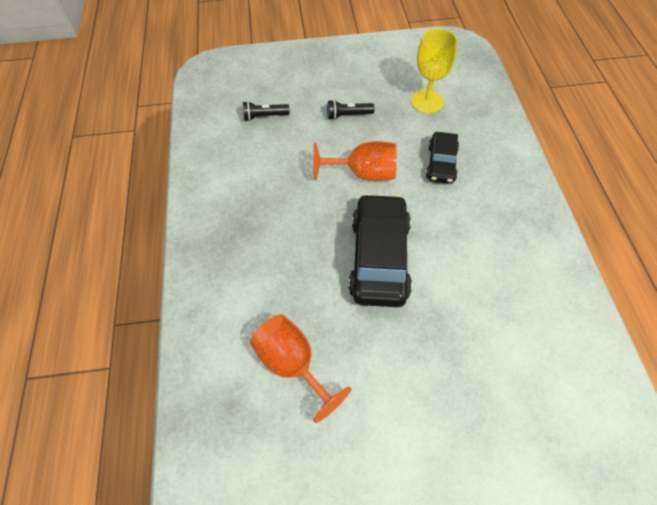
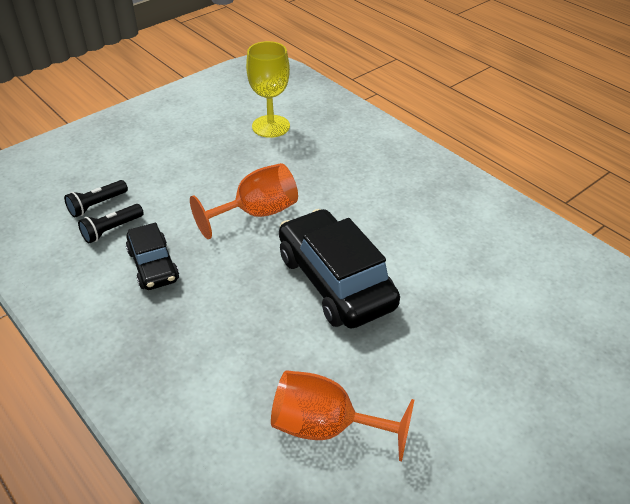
camera: 35 degrees left, 15 degrees down
(348, 115) = (196, 168): black flashlight -> black flashlight (111, 230)
(441, 164) = (328, 173): black car -> black car (153, 265)

